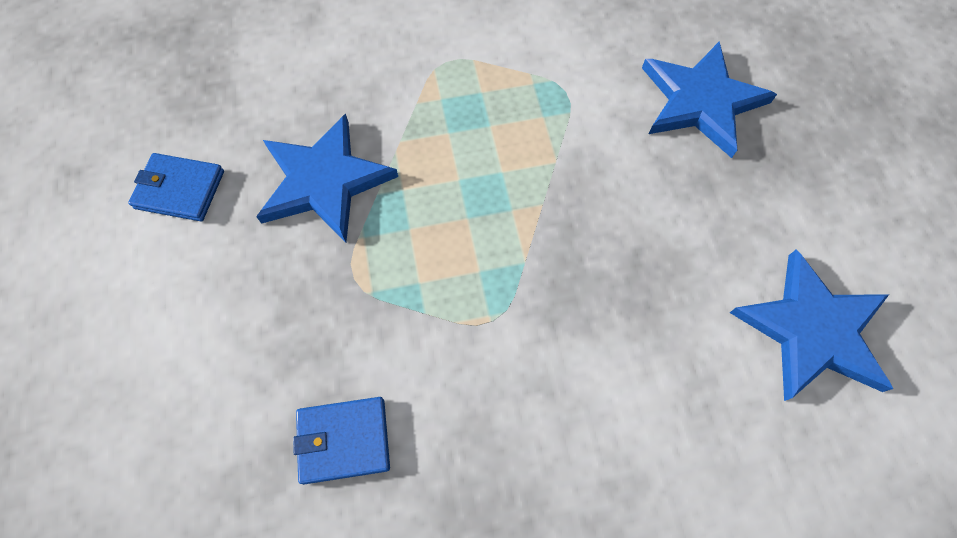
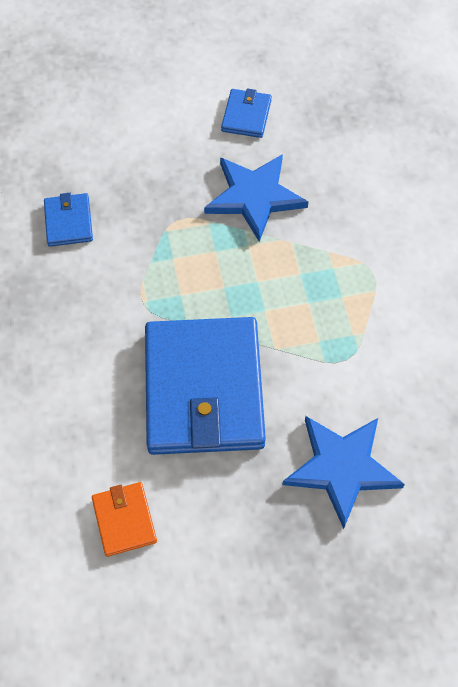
camera: 90 degrees right, 5 degrees down
(619, 241) = (203, 389): none -> blue wallet
(812, 330) = (124, 520): blue star -> orange wallet

